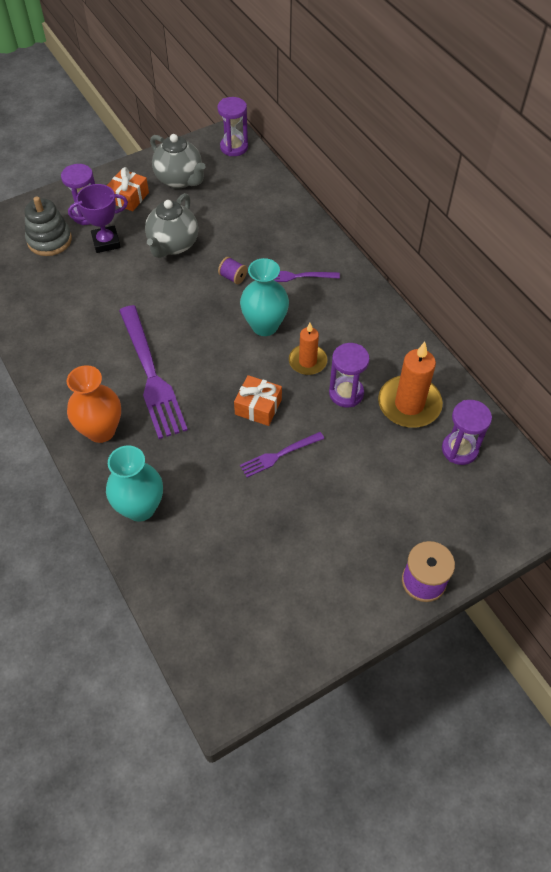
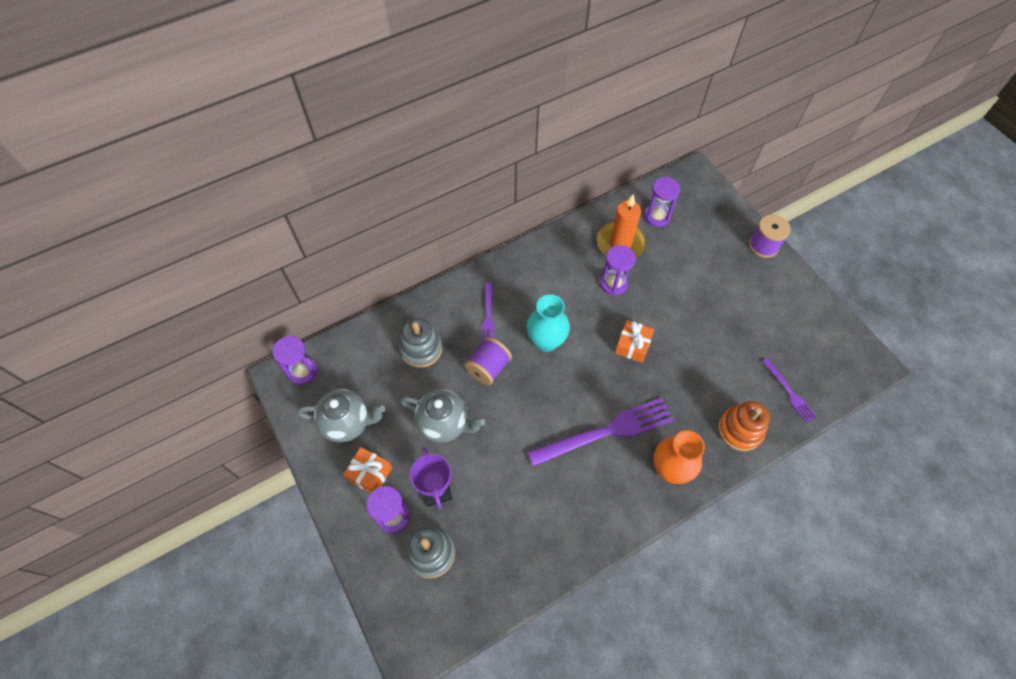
camera: 90 degrees left, 5 degrees up
(140, 508) = (740, 430): turquoise vase -> orange stacking toy
(180, 180) = (347, 423): grey teapot -> grey teapot turned 45 degrees clockwise
(233, 277) = (488, 368): purple spool -> purple spool, size x1.74
(257, 225) = (421, 349): none -> grey stacking toy
(278, 455) = (677, 331): purple fork -> purple fork (790, 393)
(307, 361) = (583, 309): orange candle -> none

